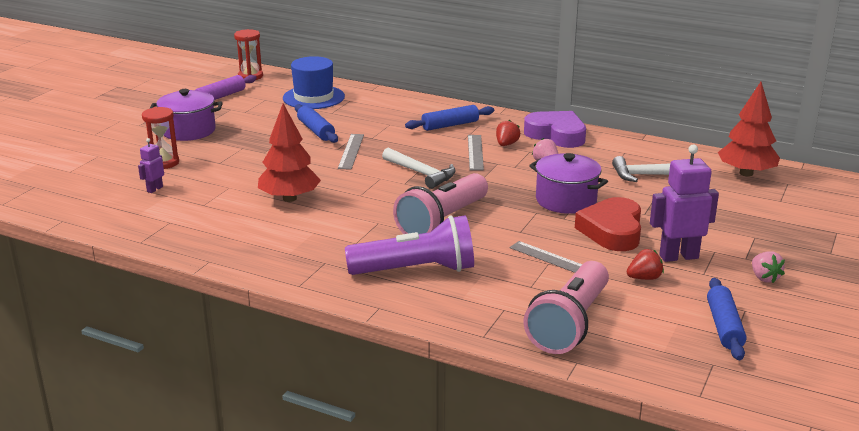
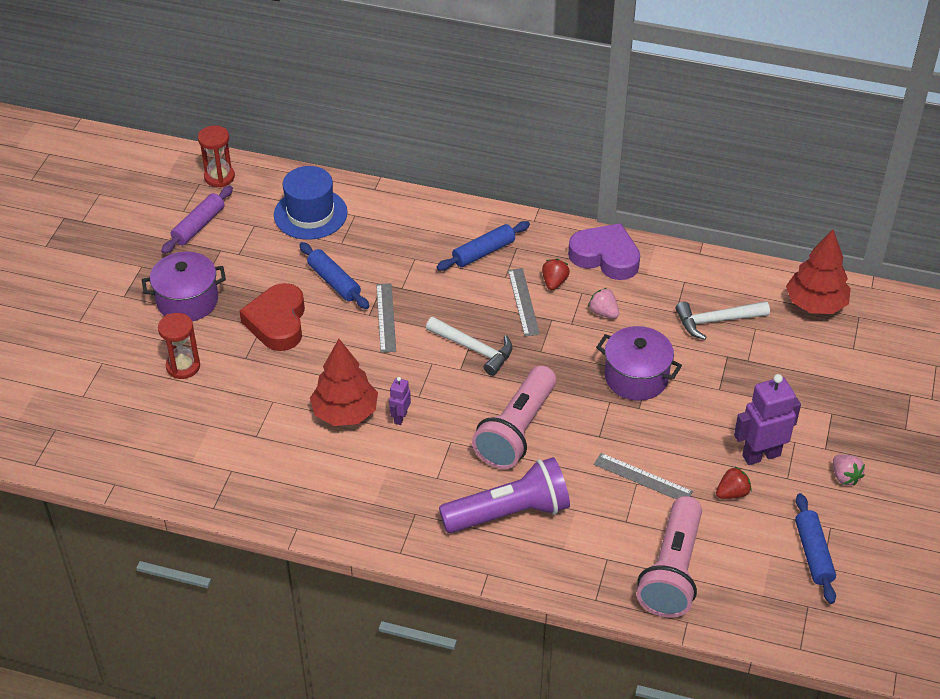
camera: 10 degrees left, 20 degrees up
(154, 189) = (192, 416): purple robot -> purple robot (400, 417)
(612, 231) = (691, 422): red heart -> red heart (277, 322)

